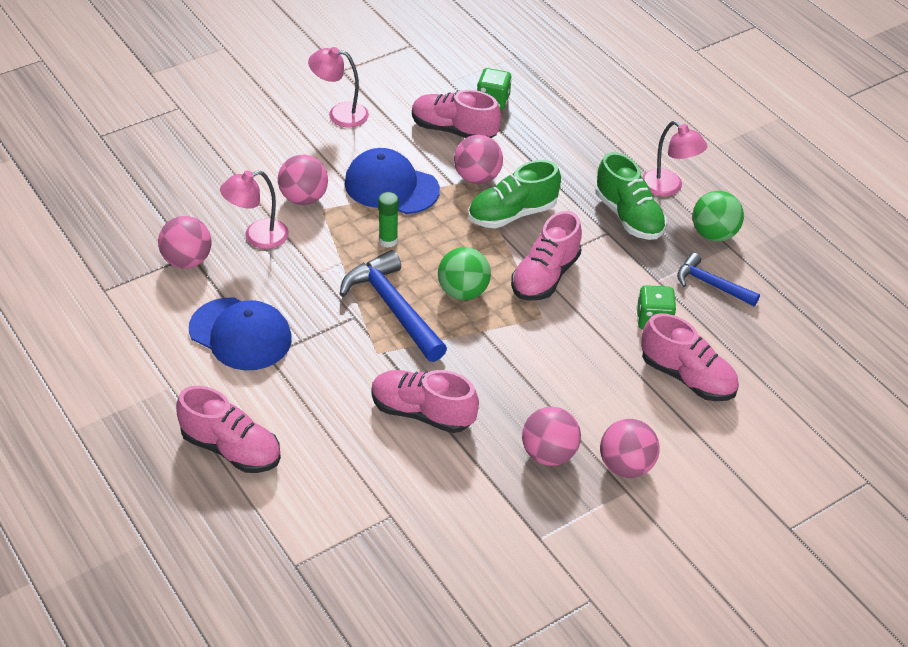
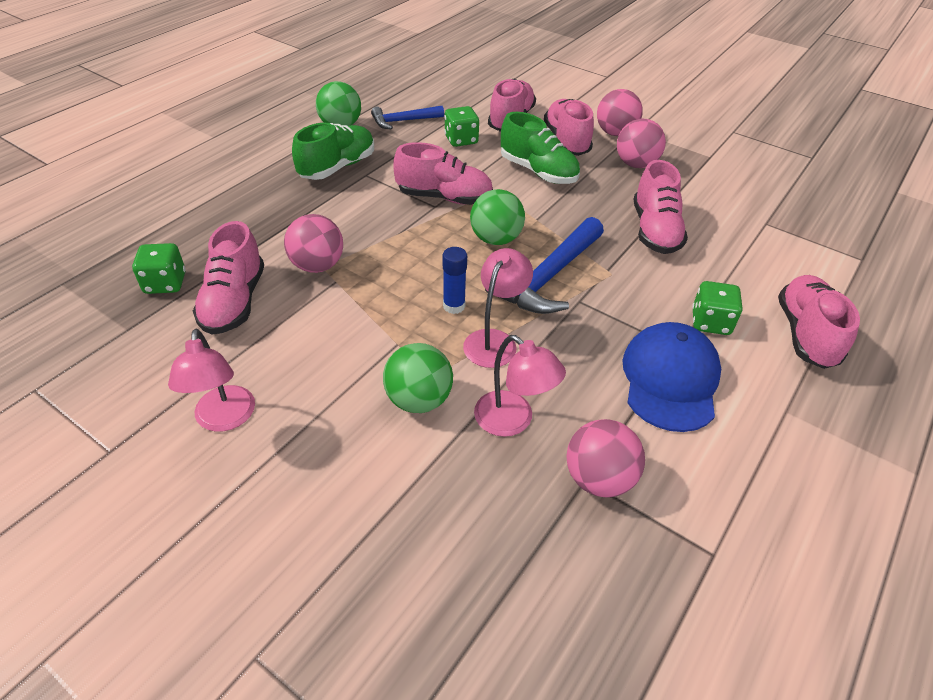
camera: 110 degrees left, 0 degrees up
(282, 390) = (710, 322): none -> green dice
(303, 198) = (418, 400): pink ball -> green ball
(388, 241) = (454, 306): green glue stick -> blue glue stick
(391, 186) = (361, 327): blue cap -> none
(512, 214) = (367, 231): green shoe -> green shoe (538, 171)
(621, 411) = (566, 141): none -> pink shoe
(668, 188) = (286, 153): pink lamp -> pink lamp (494, 340)
(711, 284) = (403, 121): blue hammer -> blue hammer turned 60 degrees clockwise

